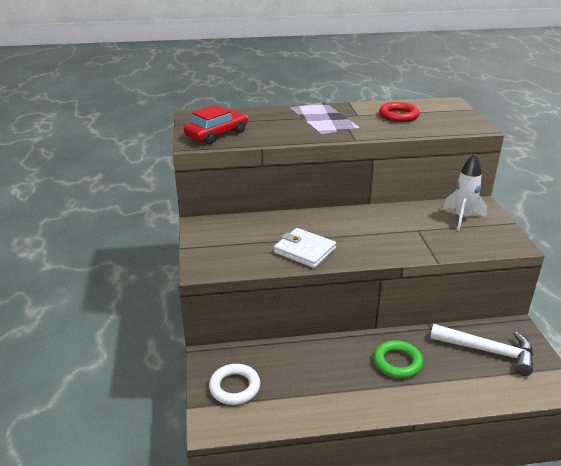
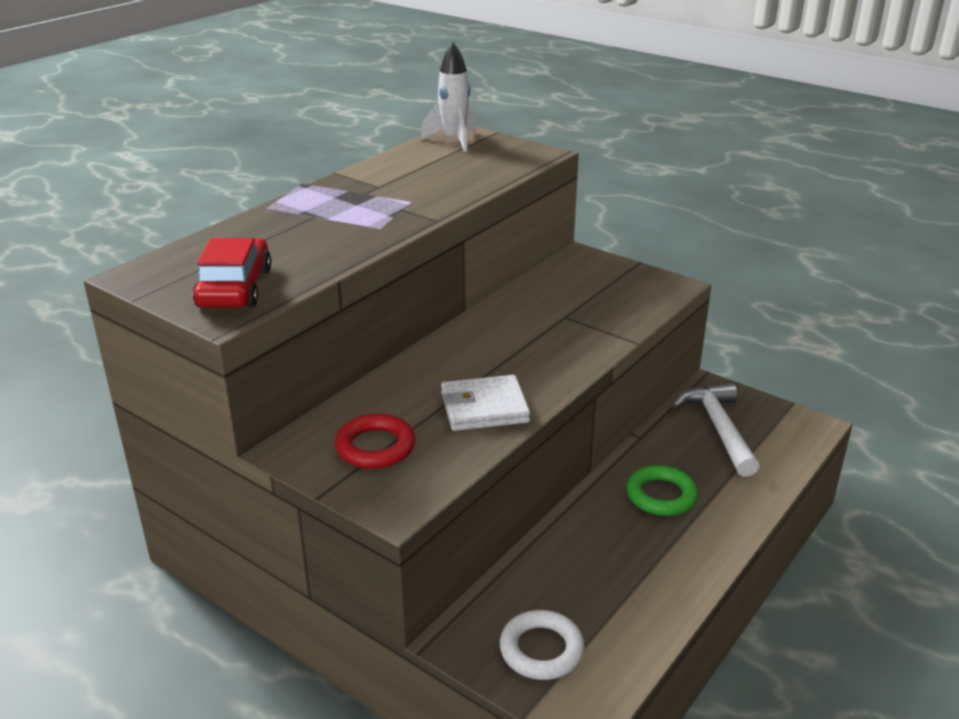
camera: 45 degrees left, 0 degrees up
(398, 116) = (431, 169): red ring -> red ring (375, 447)
(462, 218) = (586, 280): white rocket -> white rocket (454, 140)
(488, 351) = (719, 428): white hammer -> white hammer turned 75 degrees counterclockwise

